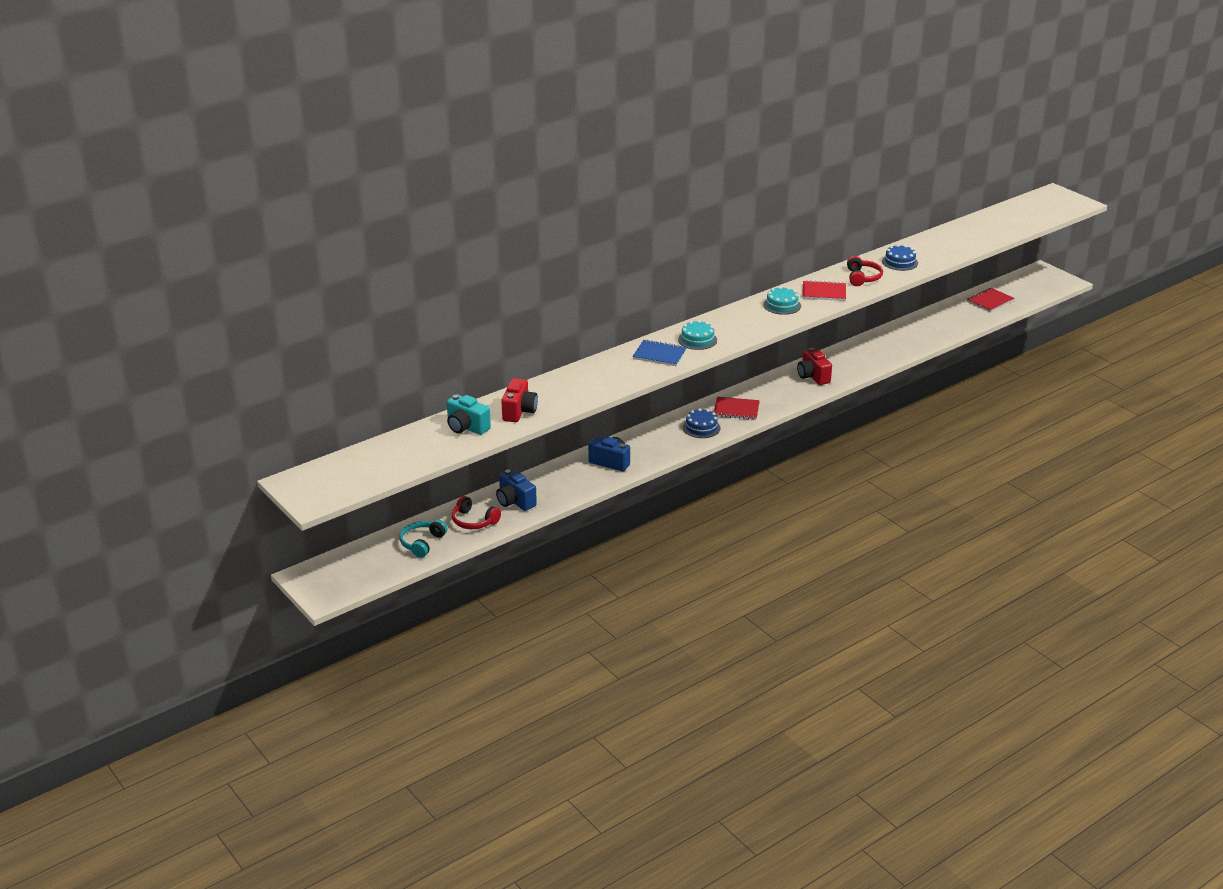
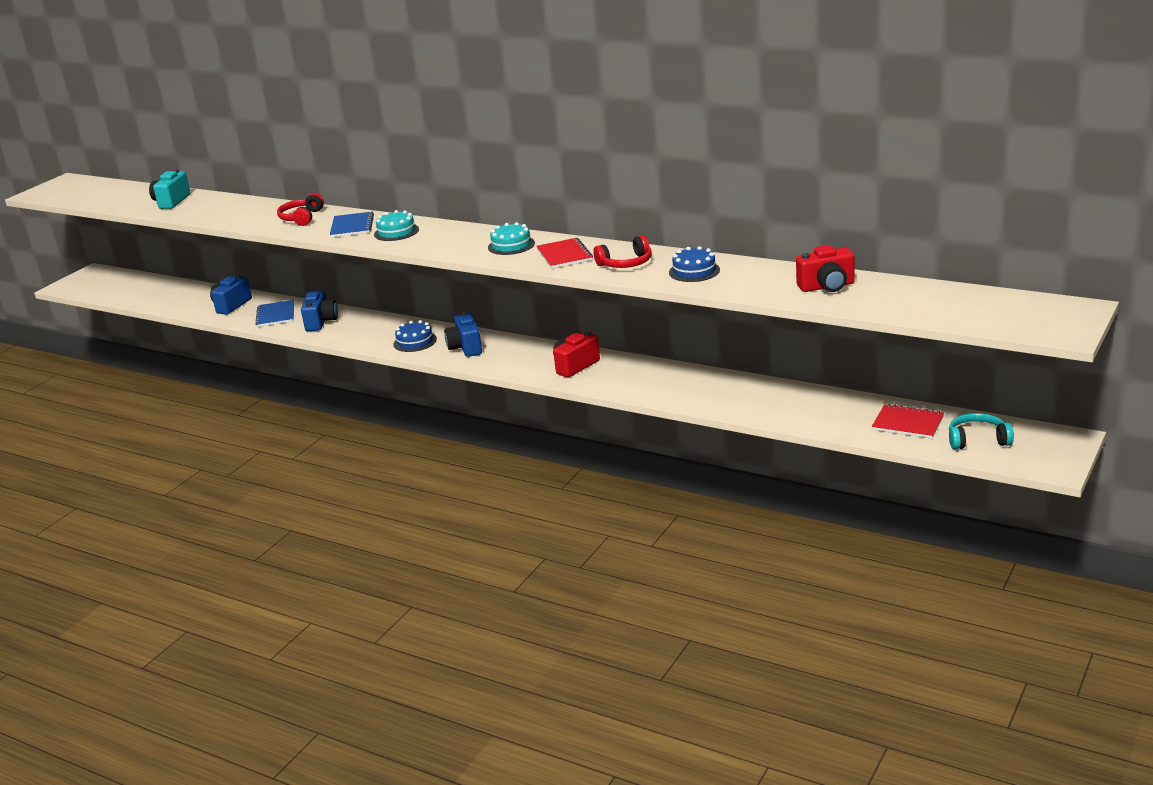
camera: 70 degrees right, 5 degrees down
(422, 543) = (151, 293): turquoise headphones -> turquoise headphones (977, 440)
(474, 521) = (193, 300): red headphones -> red headphones (301, 218)
(519, 411) = (208, 209): red camera -> red camera (827, 287)
(567, 481) = (276, 315): none -> blue notebook
(736, 409) = (465, 348): red notebook -> blue camera

